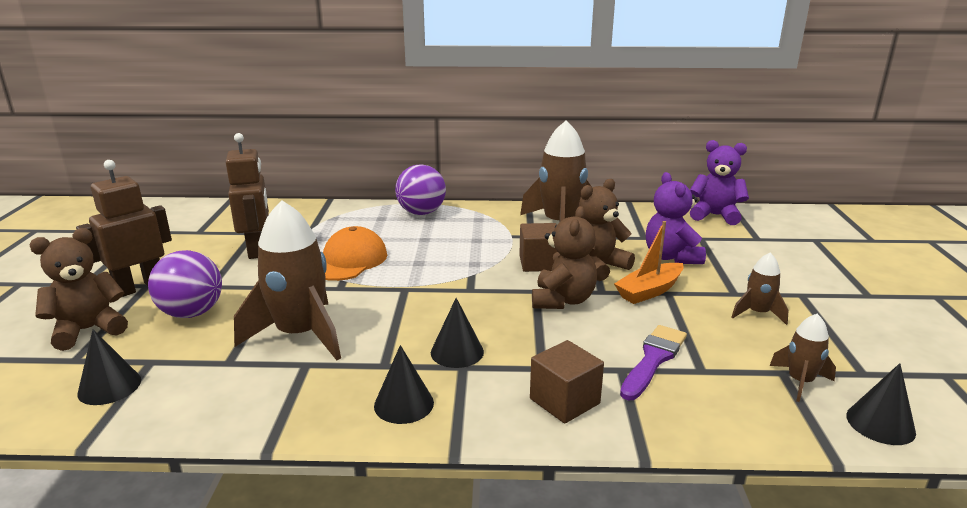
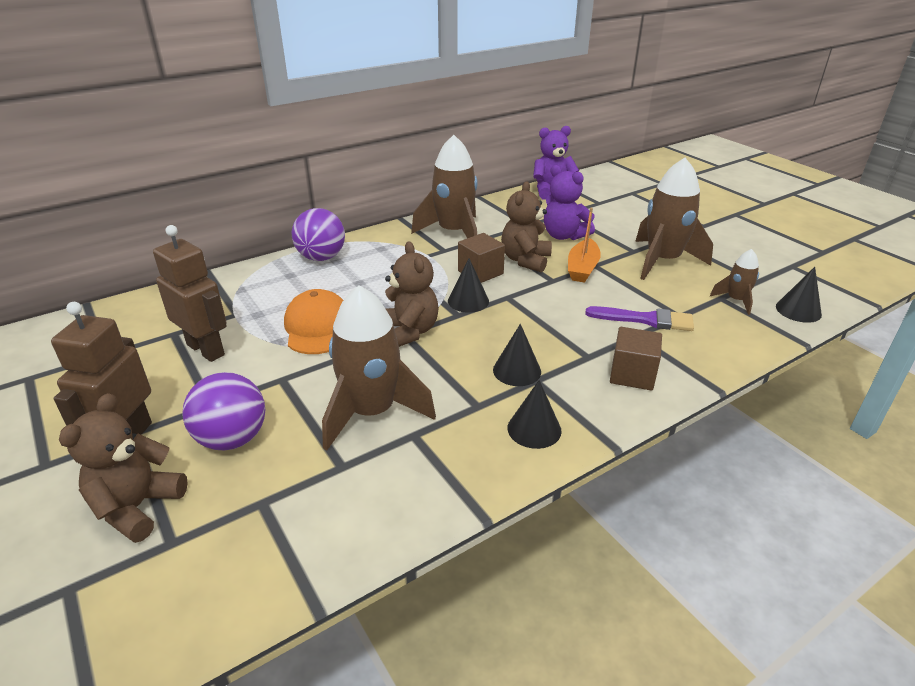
camera: 35 degrees left, 10 degrees up
(109, 386) = (256, 546): black cone -> black cone (468, 301)
(562, 300) = (536, 298): brown teddy bear -> brown teddy bear (409, 332)
(653, 359) = (645, 319): purple brush -> purple brush turned 105 degrees clockwise
(757, 313) = (662, 261): brown rocket -> brown rocket, size x2.02

